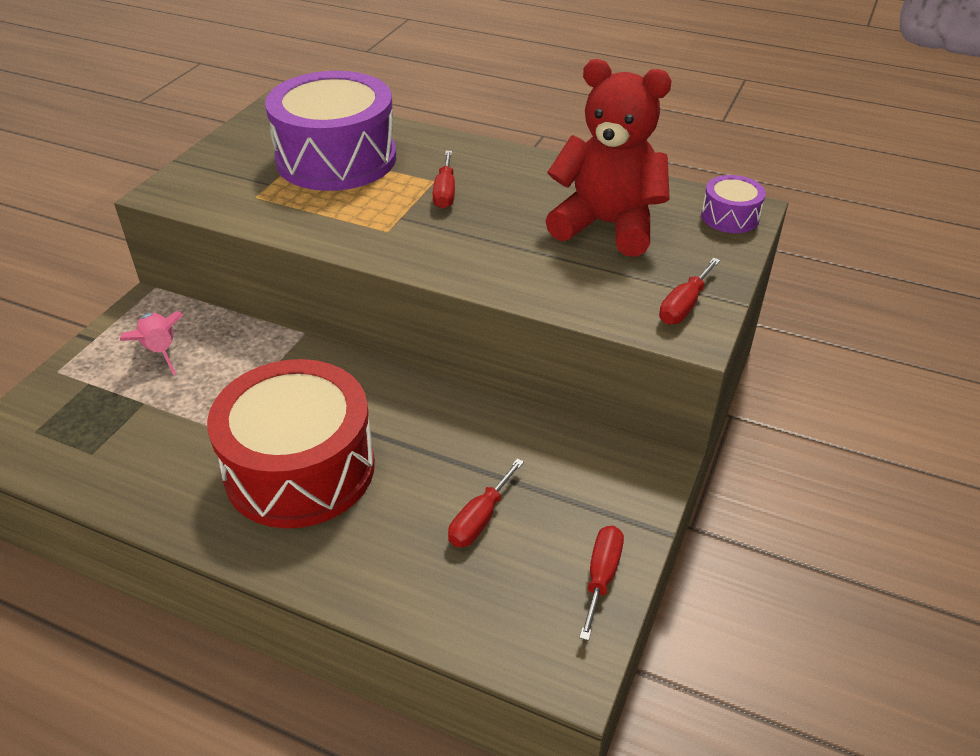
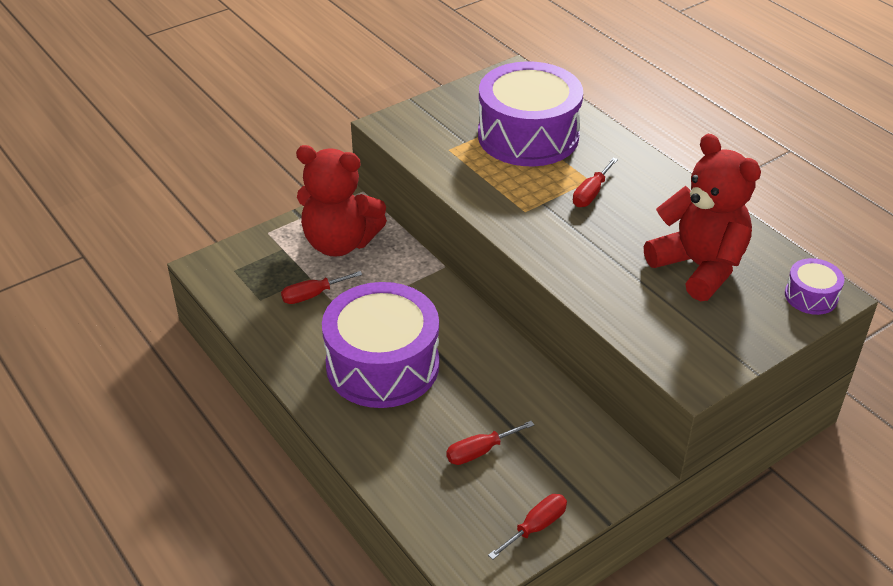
camera: 30 degrees right, 0 degrees up
(160, 351) = (340, 243): pink rocket -> red teddy bear
(300, 468) = (382, 365): red drum -> purple drum
(684, 306) = (705, 355): red screwdriver -> red screwdriver (312, 295)

